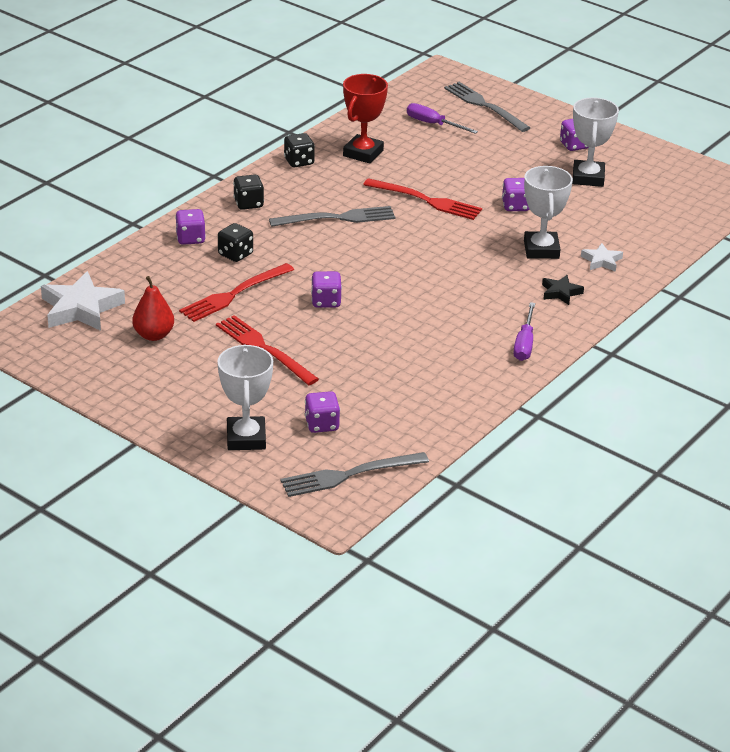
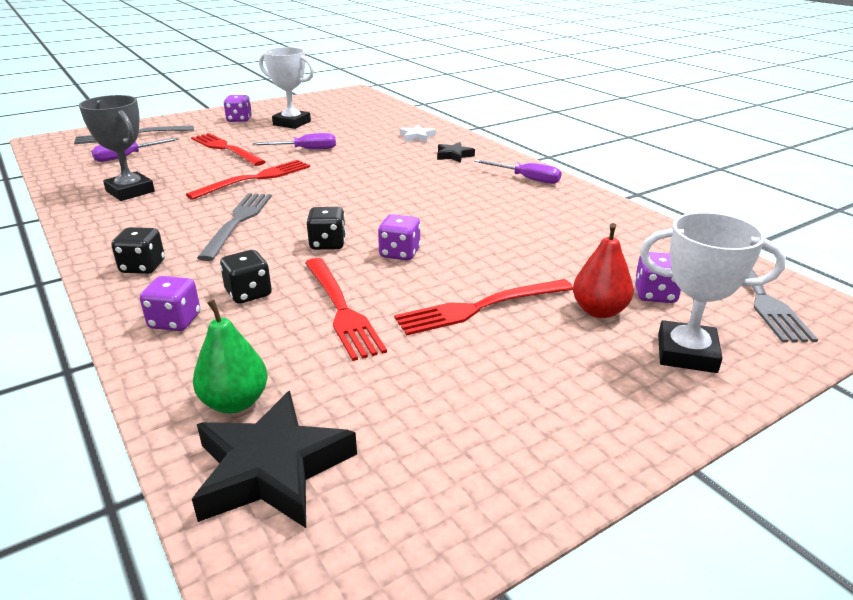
camera: 70 degrees left, 5 degrees down
(81, 308) = (272, 469): white star -> black star
(125, 283) = (235, 402): none -> green pear
(154, 335) = (402, 395): red pear -> red pear (599, 311)
(299, 162) = (96, 224): black dice -> black dice (327, 244)
(363, 153) = (130, 191): red trophy -> grey trophy
(487, 163) = (225, 148): none -> red fork
(515, 206) = (306, 150): purple dice -> purple screwdriver
(541, 249) = (383, 152): white trophy -> none

